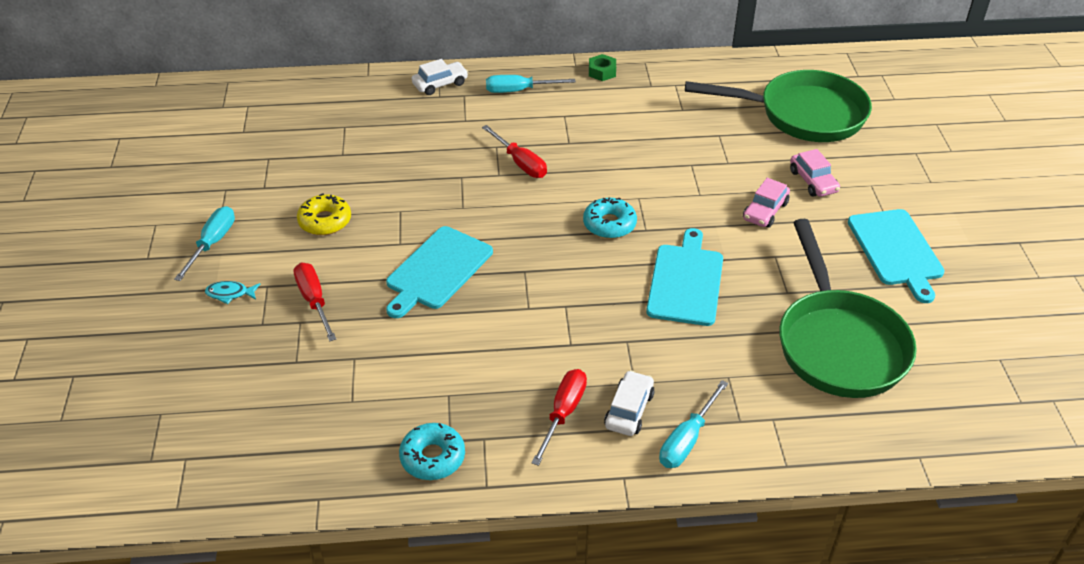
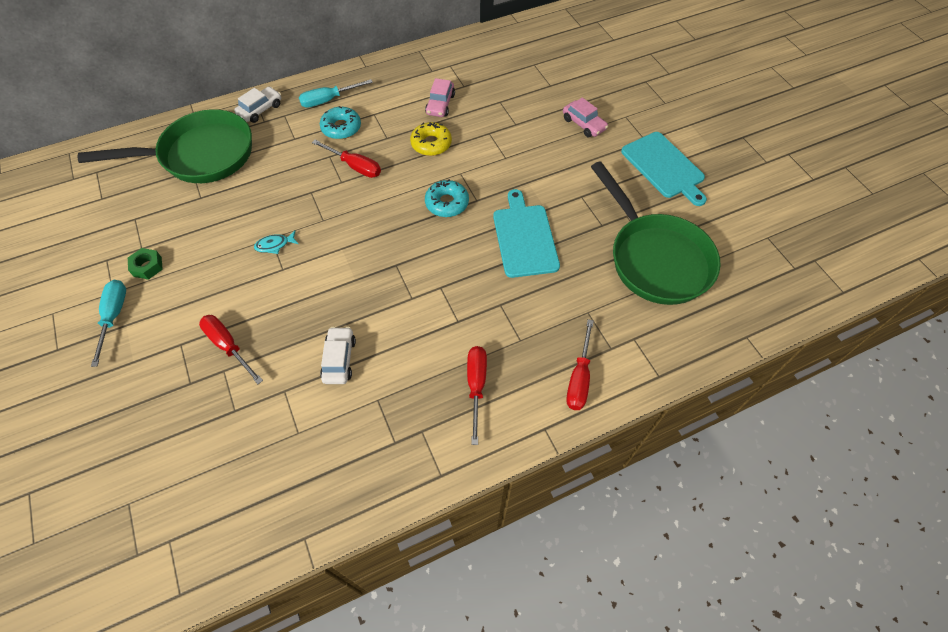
camera: 20 degrees left, 15 degrees up
(230, 294) = (149, 362): turquoise fish -> turquoise fish (275, 245)
(325, 221) = (209, 266): yellow donut -> yellow donut (431, 144)
(432, 457) = (387, 463): turquoise donut -> turquoise donut (341, 128)
(437, 270) = (324, 285): turquoise cutting board -> none
(602, 72) = (389, 67): green nut -> green nut (147, 266)
(629, 410) = (525, 366): white car -> white car (339, 359)
(687, 439) = (579, 378): turquoise screwdriver -> red screwdriver
(765, 211) = (559, 159): pink car -> pink car (440, 104)
(803, 114) = (554, 68): green pan -> green pan (200, 155)

